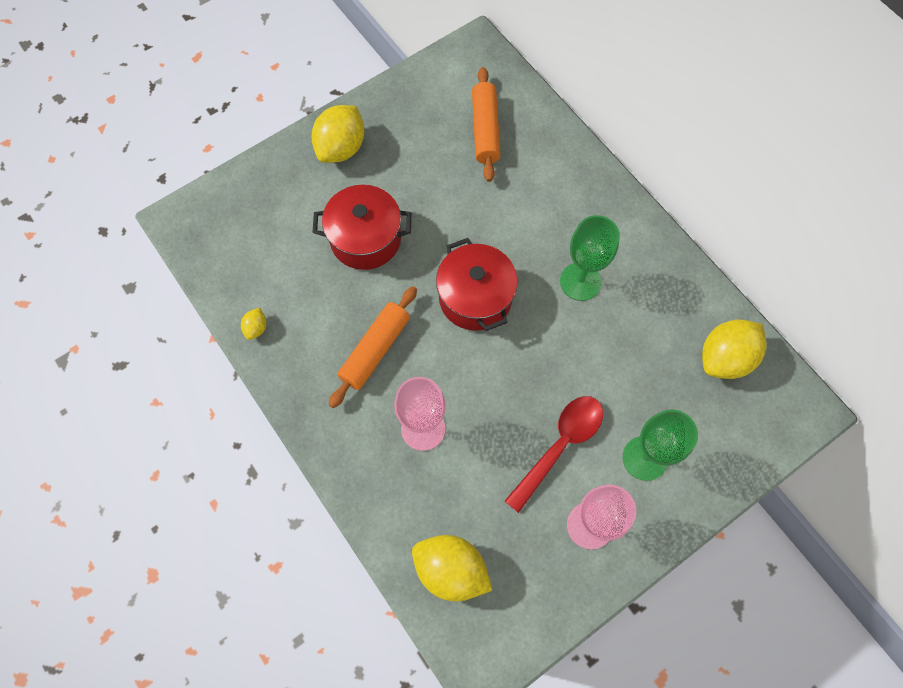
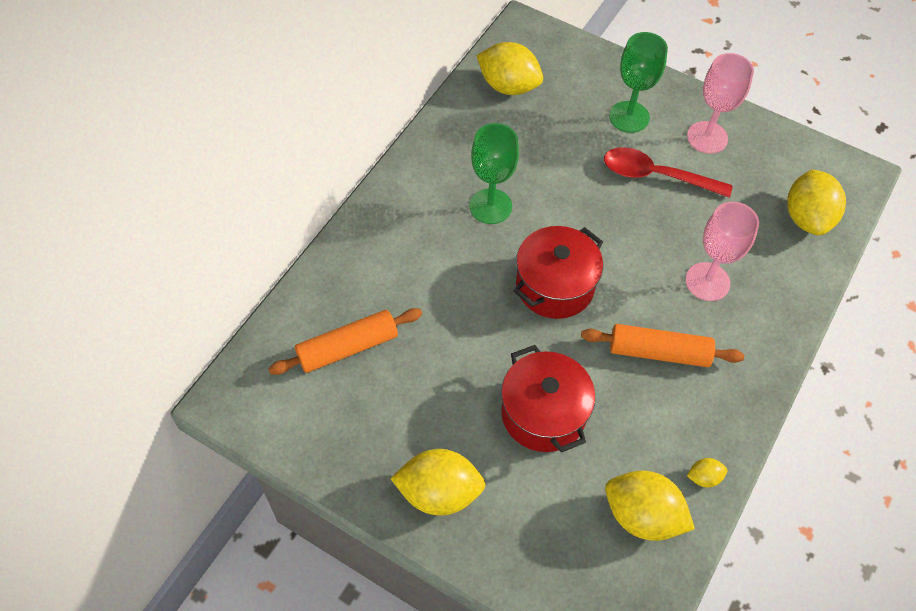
camera: 115 degrees left, 10 degrees down
(253, 270) = (642, 516): none -> yellow lemon

